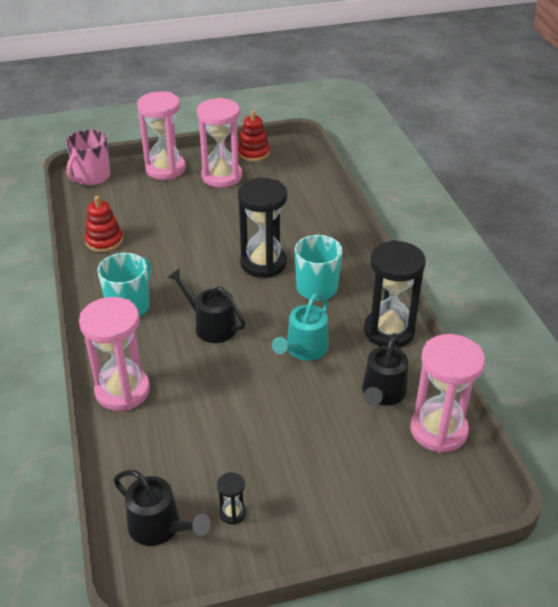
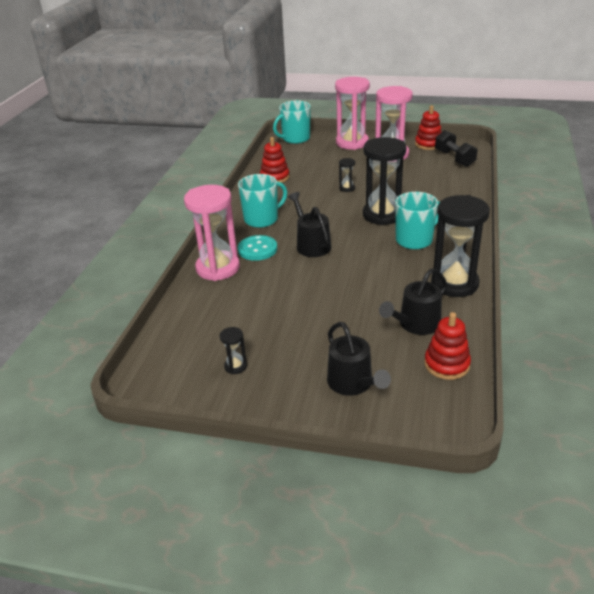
camera: 30 degrees right, 5 degrees down
(92, 177) = (295, 139): pink mug -> turquoise mug
(152, 350) = (257, 249): none -> turquoise button
(160, 527) = (178, 358): black watering can -> black watering can (353, 384)
(201, 236) = (347, 188): none -> black hourglass
(293, 167) = (454, 158): none -> black dumbbell
(304, 349) = (372, 278): turquoise watering can -> none
(438, 430) = (446, 364): pink hourglass -> red stacking toy

